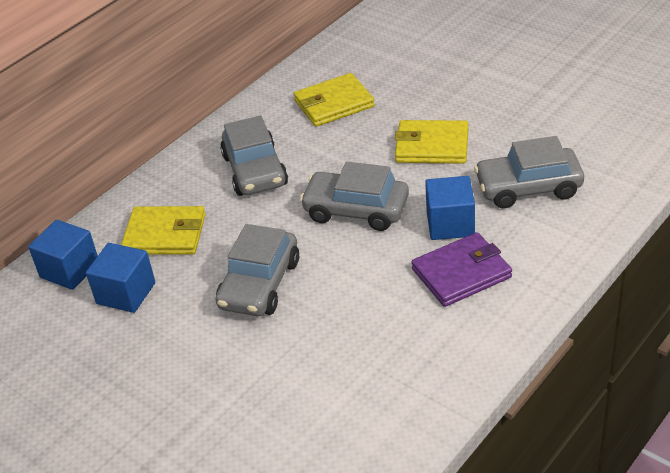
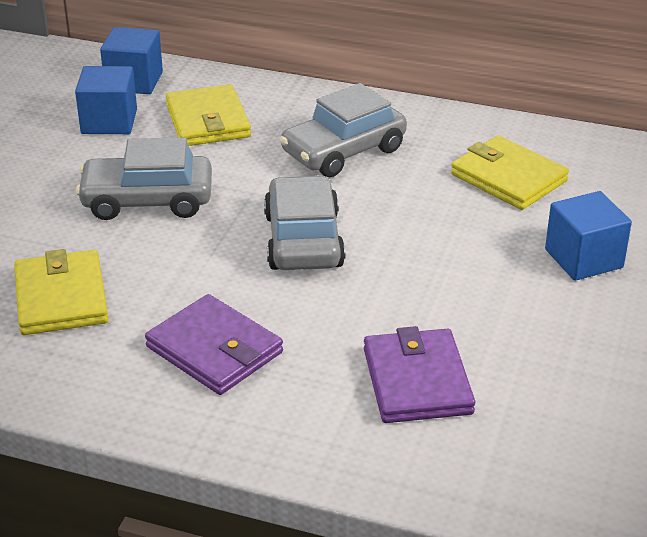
camera: 65 degrees right, 5 degrees down
(432, 146) = (464, 276): yellow wallet -> yellow wallet (61, 298)
(450, 224) = (307, 322): blue cube -> blue cube (583, 259)
(528, 187) = (417, 381): grey car -> purple wallet

